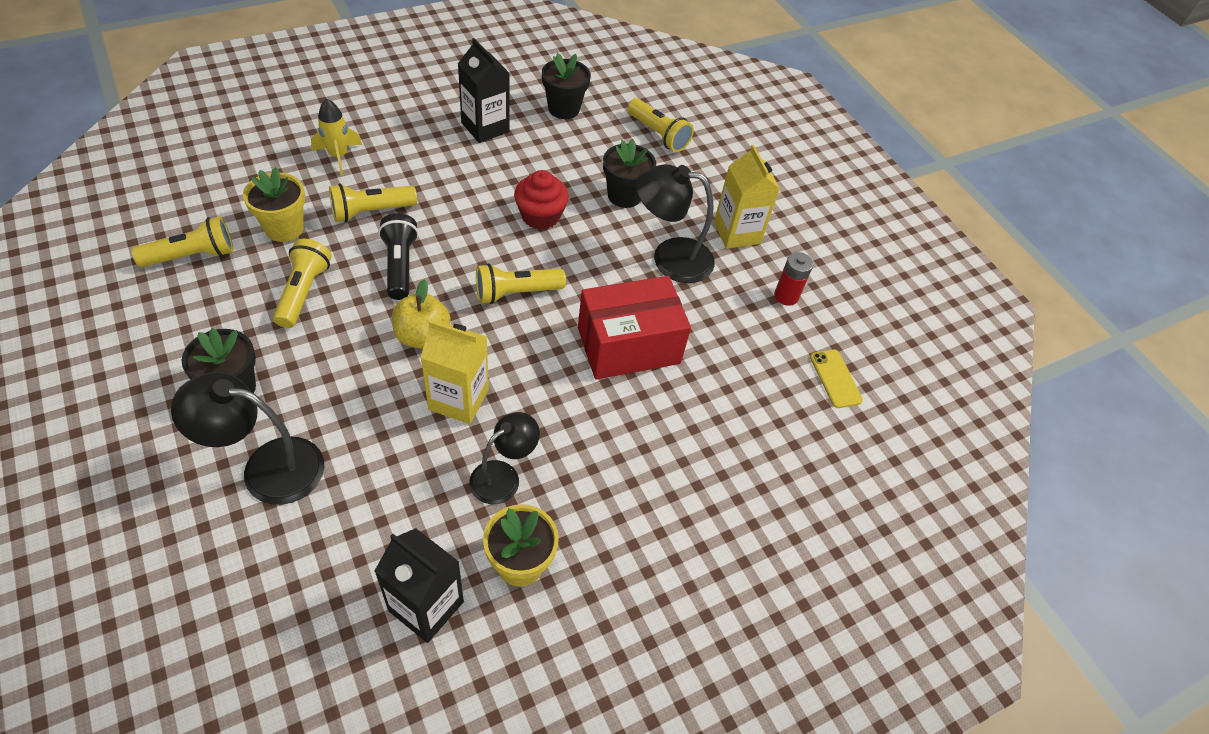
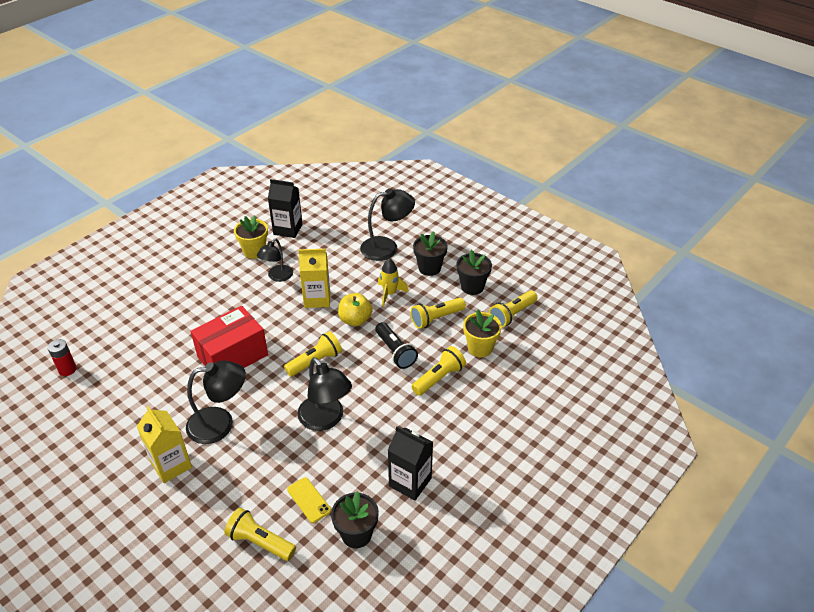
camera: 165 degrees right, 10 degrees down
(303, 292) = (436, 318): yellow flashlight -> yellow flashlight turned 75 degrees clockwise
(338, 156) = (493, 409): yellow rocket -> yellow rocket (389, 294)
(540, 216) = (326, 420): red cupcake -> black lamp
(624, 195) = (270, 463): black flower pot -> black flower pot (472, 287)
(786, 296) = (128, 426): red battery -> red battery (67, 369)
(835, 379) = (93, 382): yellow phone -> yellow phone (309, 500)

